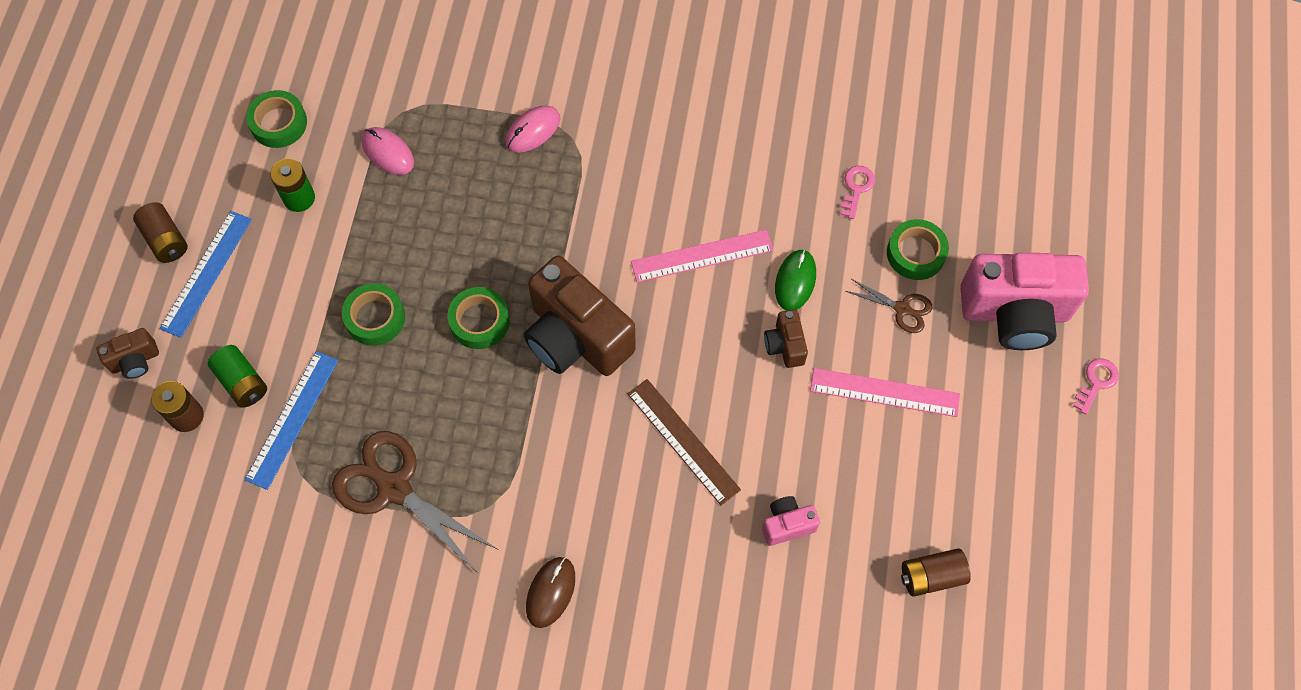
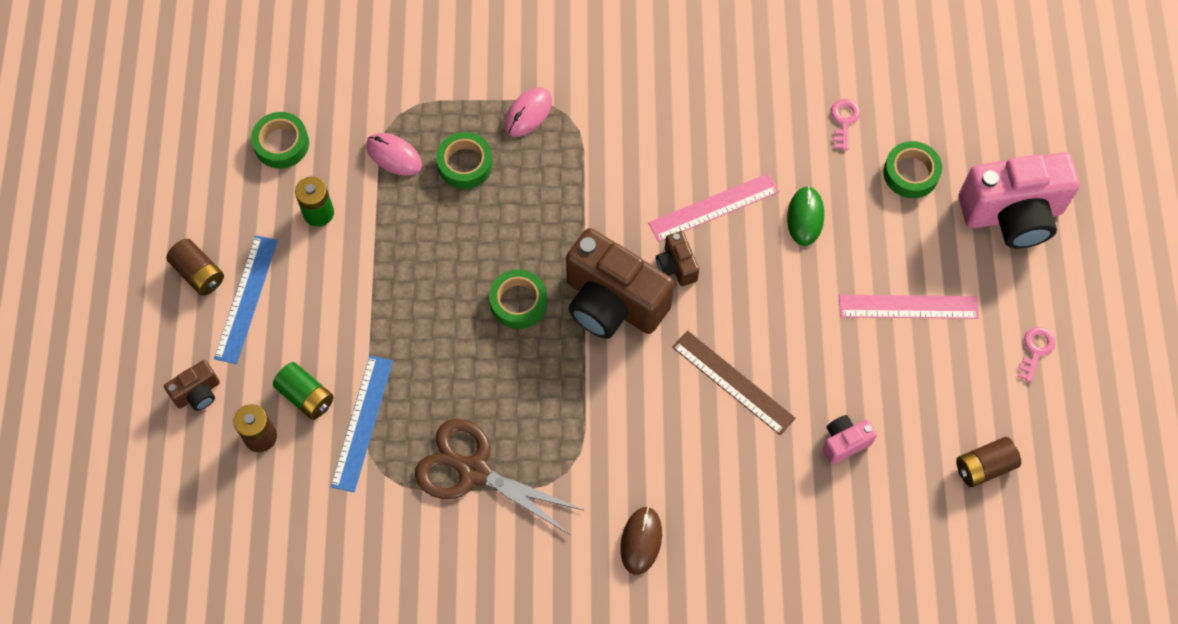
camera: 10 degrees left, 0 degrees up
(375, 318) = (418, 315): green tape -> green tape (465, 164)
(785, 345) = (808, 278): brown camera -> brown camera (676, 266)
(902, 309) = (909, 227): brown scissors -> none
(1096, 382) = (1098, 266): pink key -> pink key (1036, 350)

